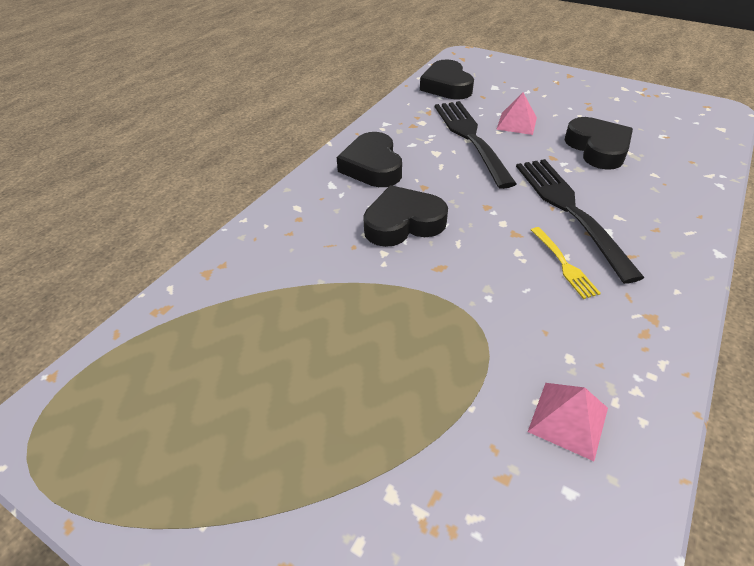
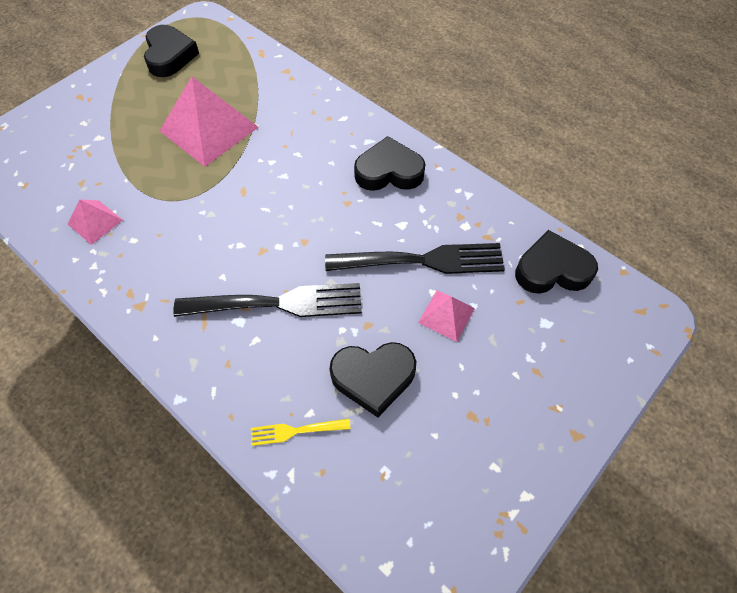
camera: 100 degrees right, 15 degrees up
(339, 330) = (209, 129): none -> pink pyramid
(403, 223) = (301, 179): black heart -> black heart (170, 56)
(563, 264) = (215, 270): yellow fork -> yellow fork (296, 430)

